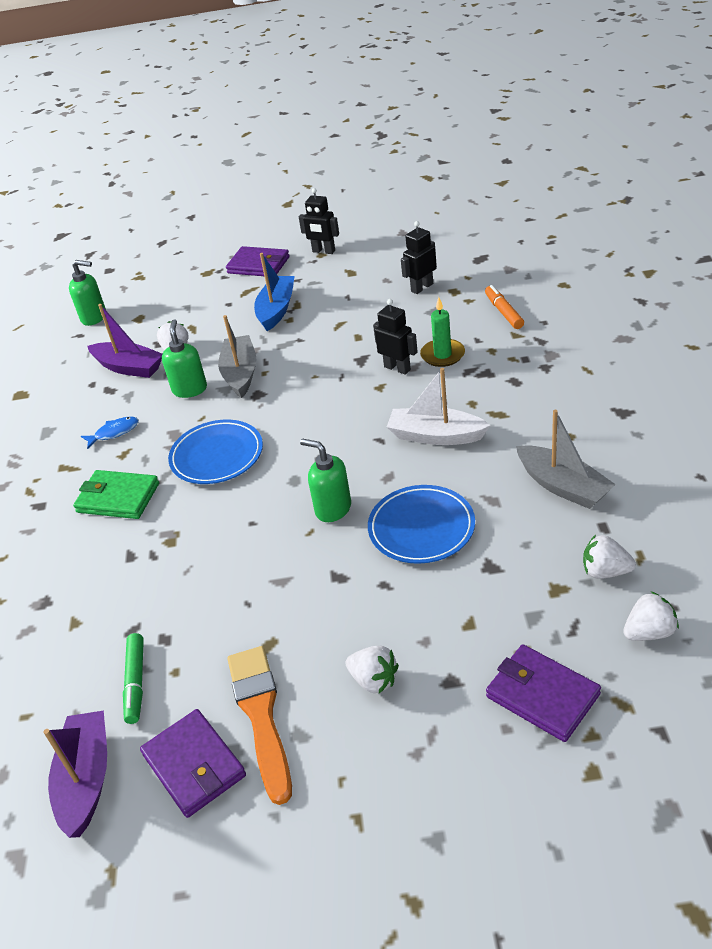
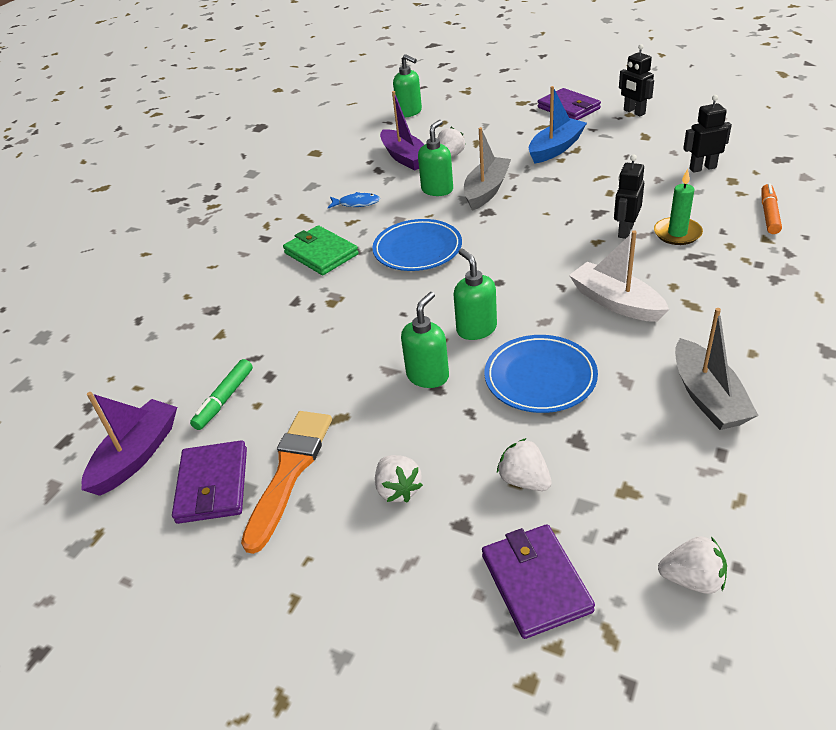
camera: 30 degrees right, 0 degrees up
(322, 570) = (428, 376): none -> green soap dispenser
(397, 368) = (625, 231): black robot -> black robot turned 135 degrees counterclockwise
(605, 571) = (690, 497): white strawberry -> white strawberry (524, 480)

